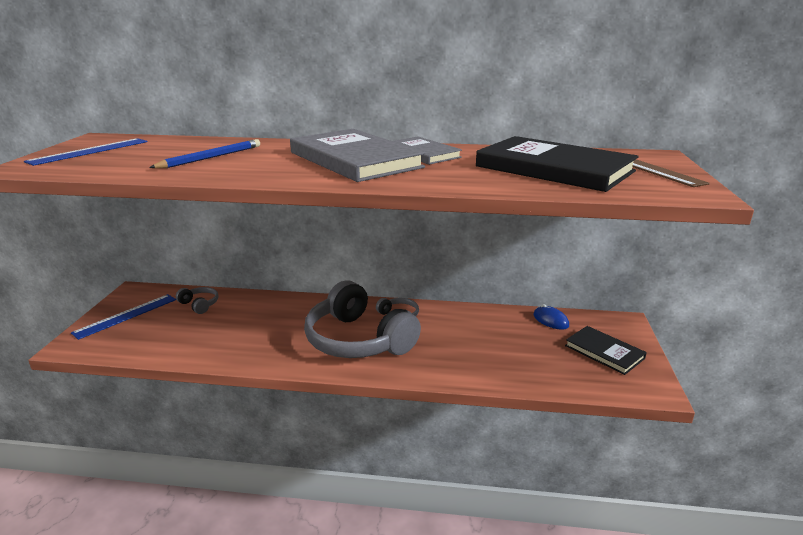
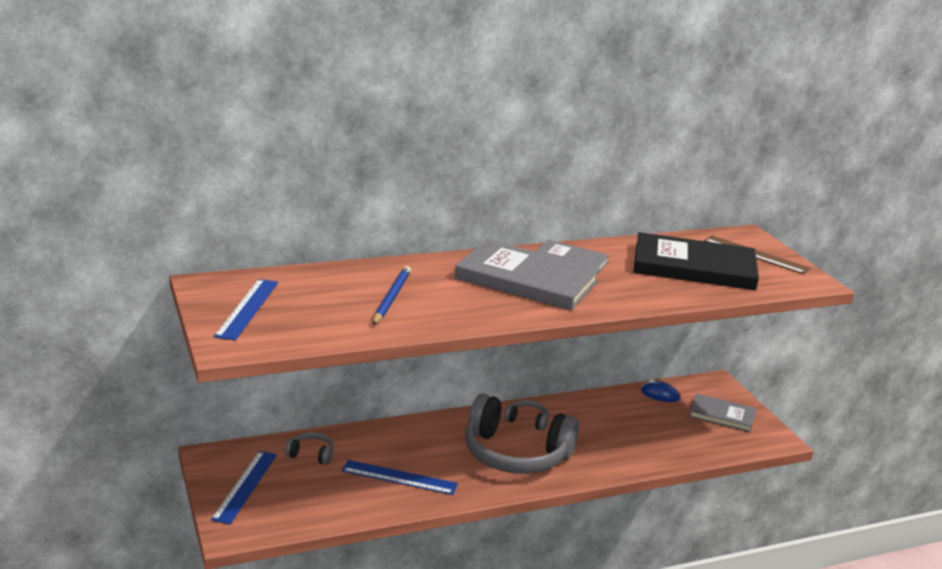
camera: 30 degrees left, 0 degrees up
(240, 336) = (399, 477): none -> blue ruler
(604, 352) = (722, 415): black book -> grey book

